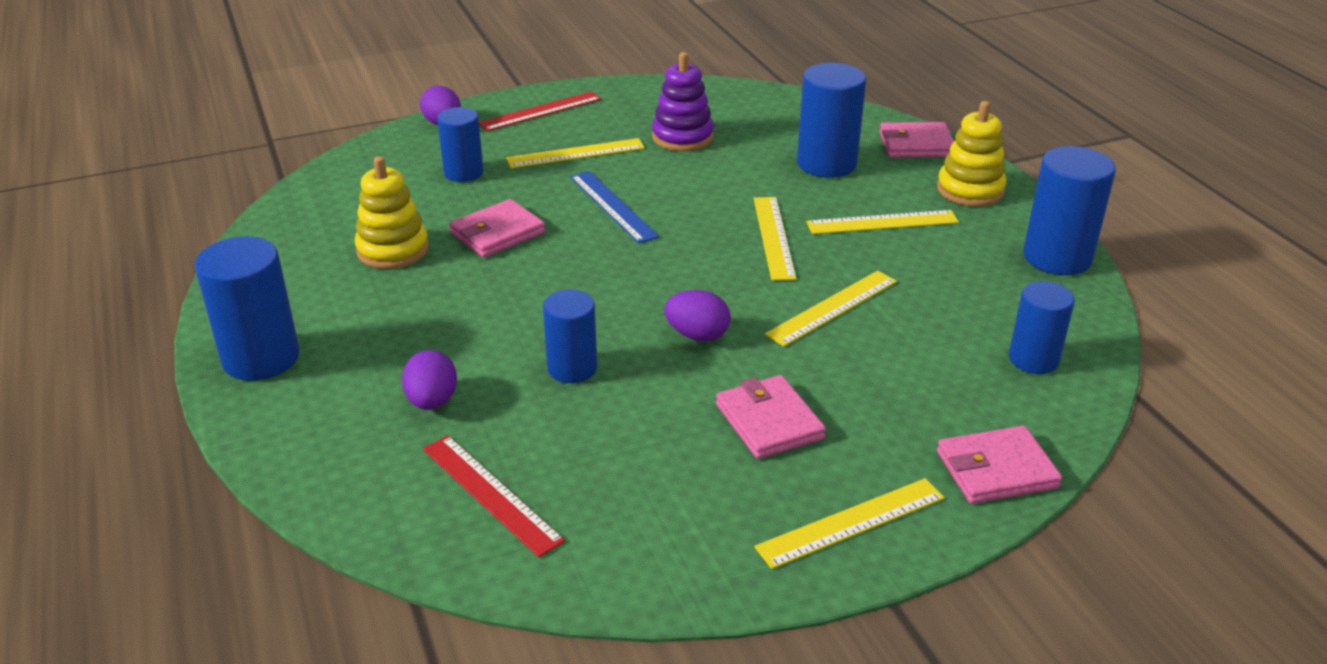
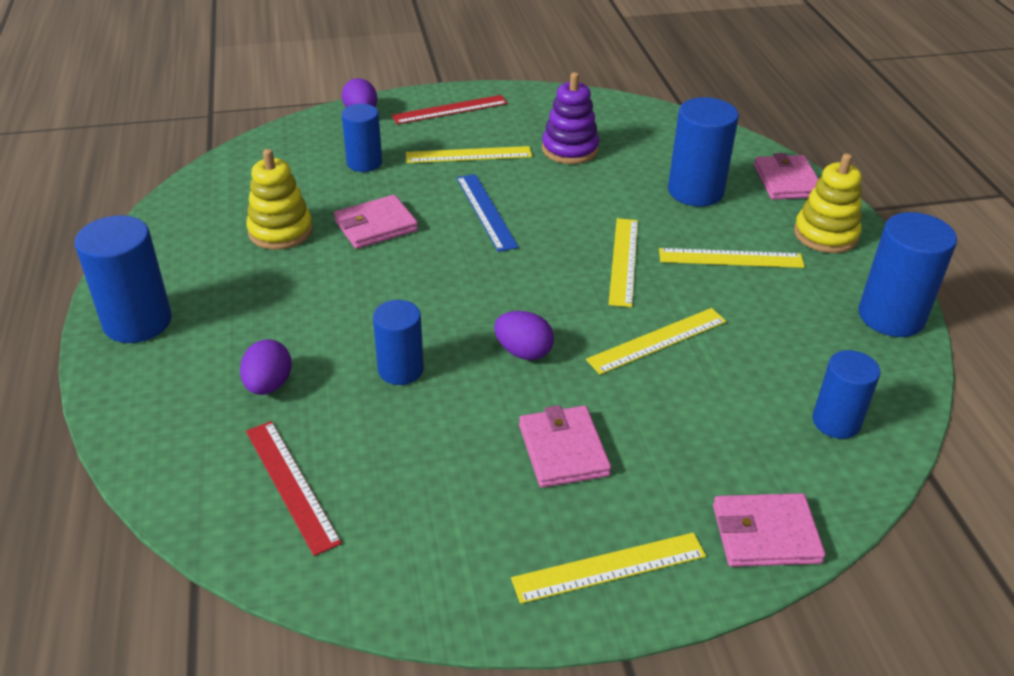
camera: 10 degrees right, 5 degrees up
(916, 144) = (787, 181): pink wallet -> pink wallet turned 75 degrees clockwise

